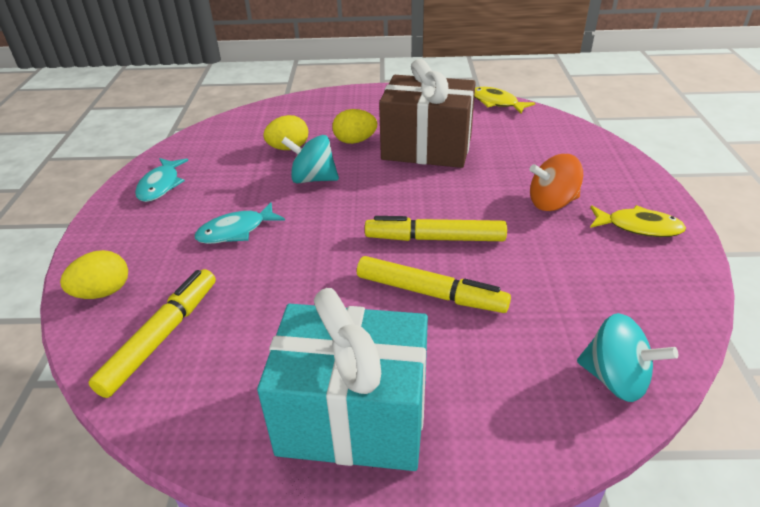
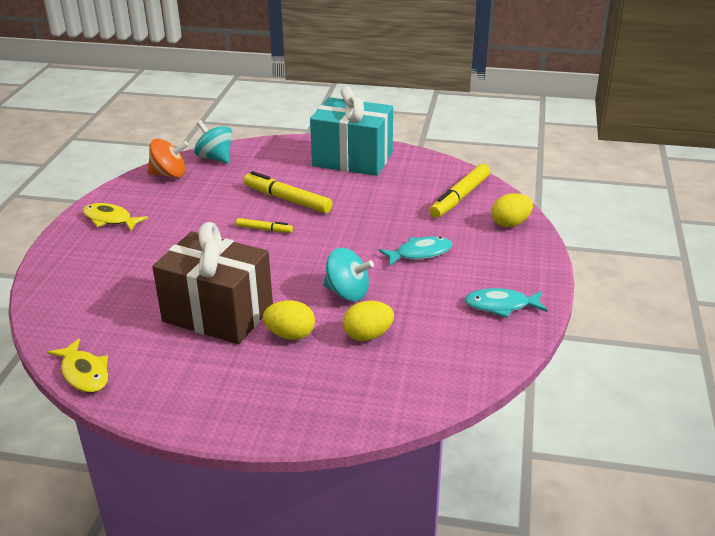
camera: 170 degrees left, 5 degrees down
(161, 185) = (501, 306): turquoise fish -> turquoise fish turned 105 degrees counterclockwise
(435, 238) = (264, 229): yellow marker -> yellow marker, size x0.54
(552, 203) = (152, 244): orange spinning top -> orange spinning top (169, 174)

